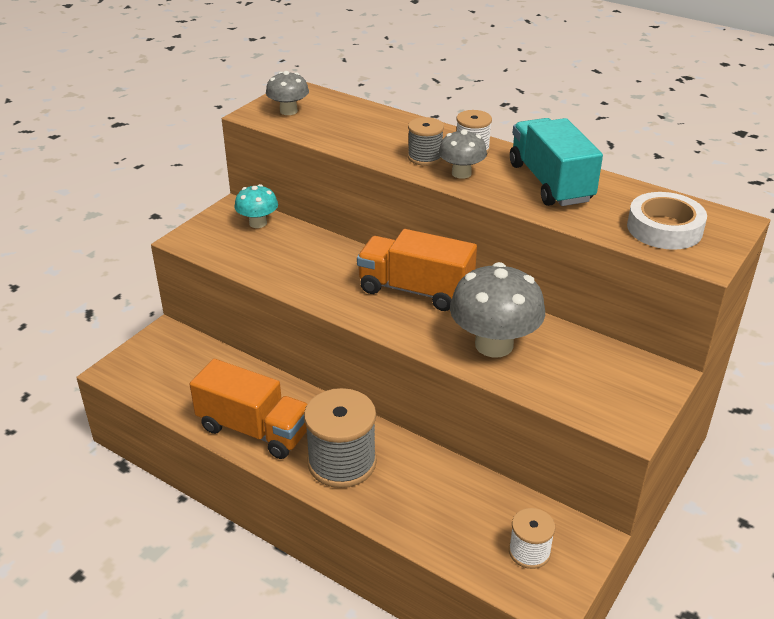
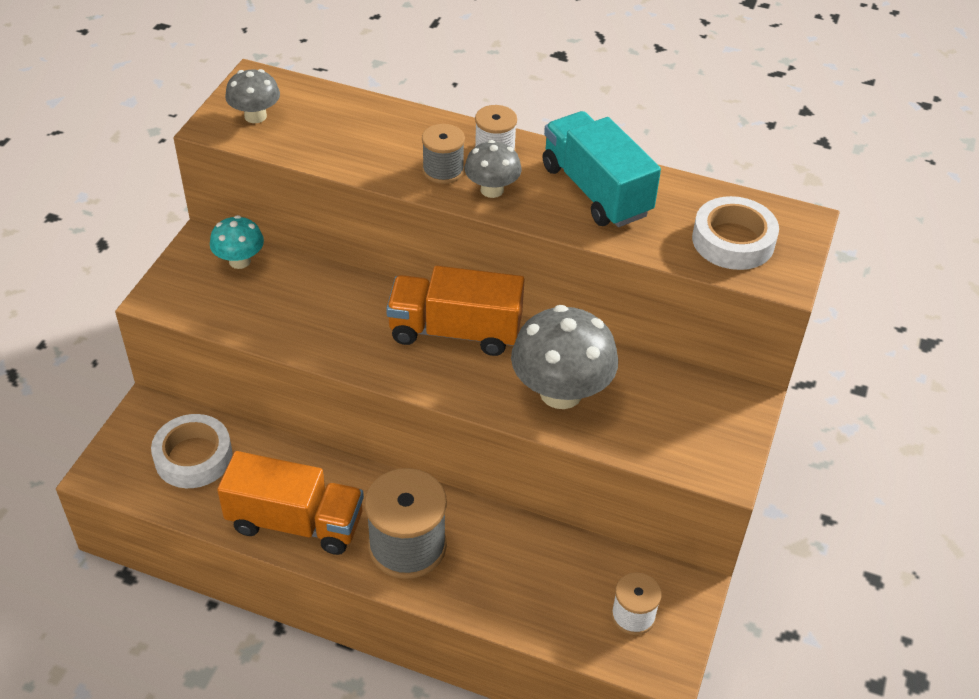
camera: 15 degrees left, 10 degrees up
(189, 370) = (193, 457): none -> white tape

